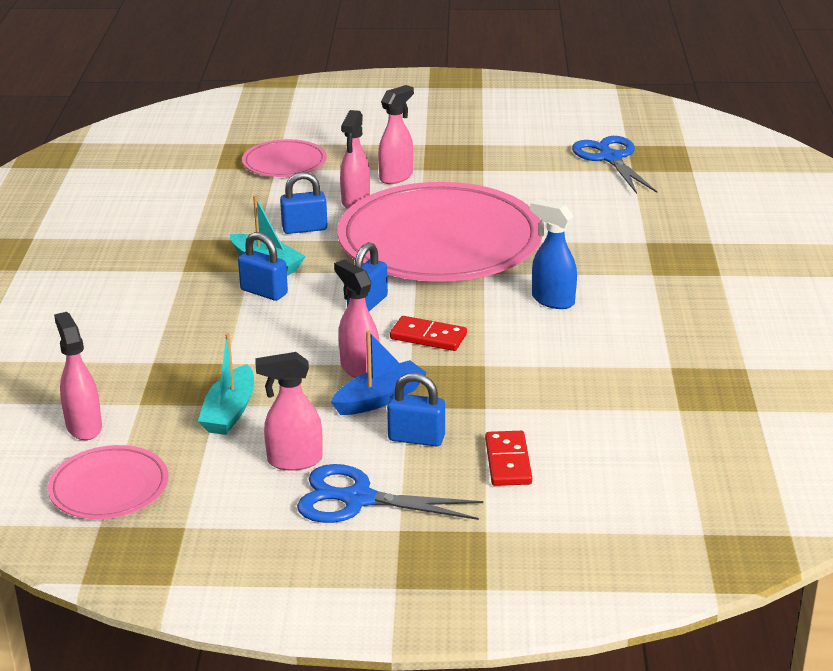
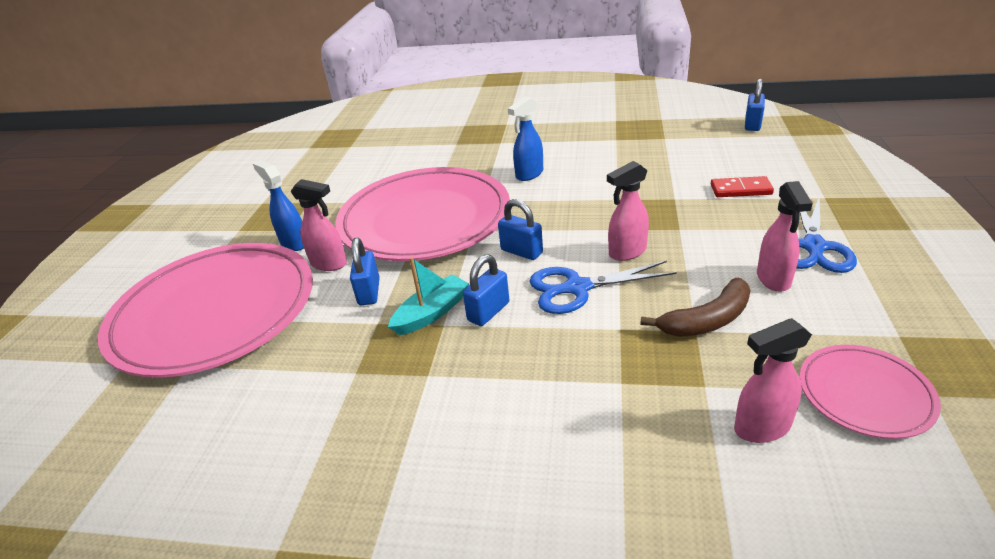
camera: 80 degrees left, 5 degrees up
(230, 412) = (707, 320): turquoise boat -> brown banana
(284, 163) = (215, 312): pink plate -> pink plate, size x2.20
(379, 398) = (670, 241): blue boat -> none
(396, 177) = (294, 243): pink spray bottle -> blue spray bottle
(416, 438) = (722, 224): blue padlock -> blue padlock (752, 124)
(428, 337) = (577, 222): red domino -> none
(610, 158) = (325, 153): blue scissors -> blue scissors (577, 288)

